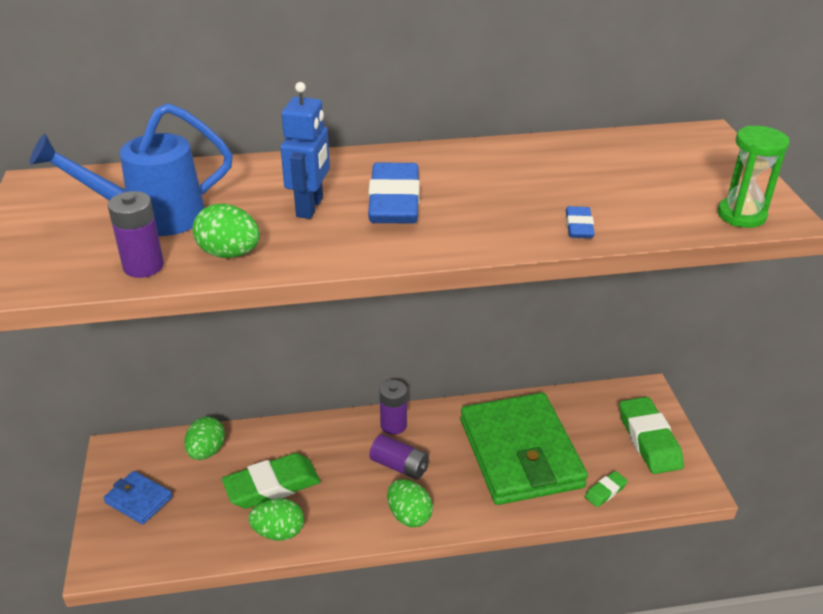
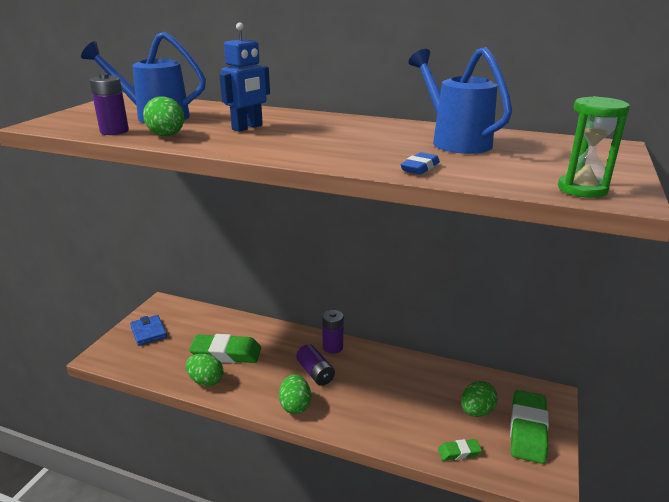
camera: 30 degrees right, 10 degrees down
(206, 451) = (207, 321): green egg -> green egg (476, 411)
(394, 202) = (304, 134): blue eraser -> none
(520, 453) = (410, 398): green wallet -> none
(563, 168) = (454, 141): none -> blue watering can

